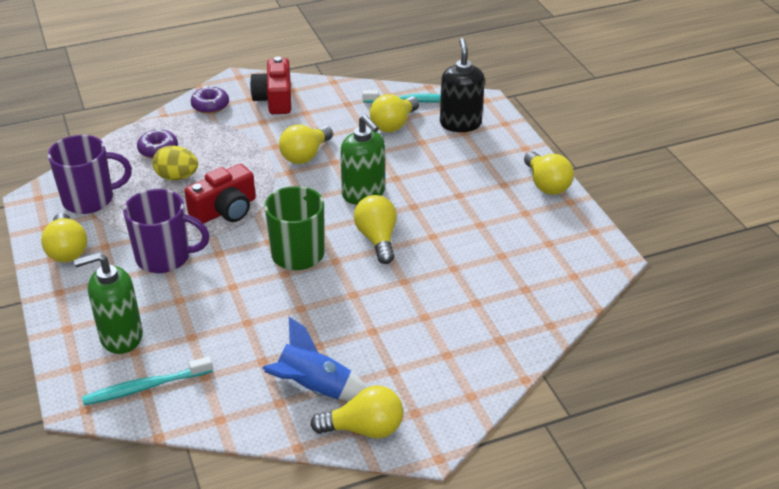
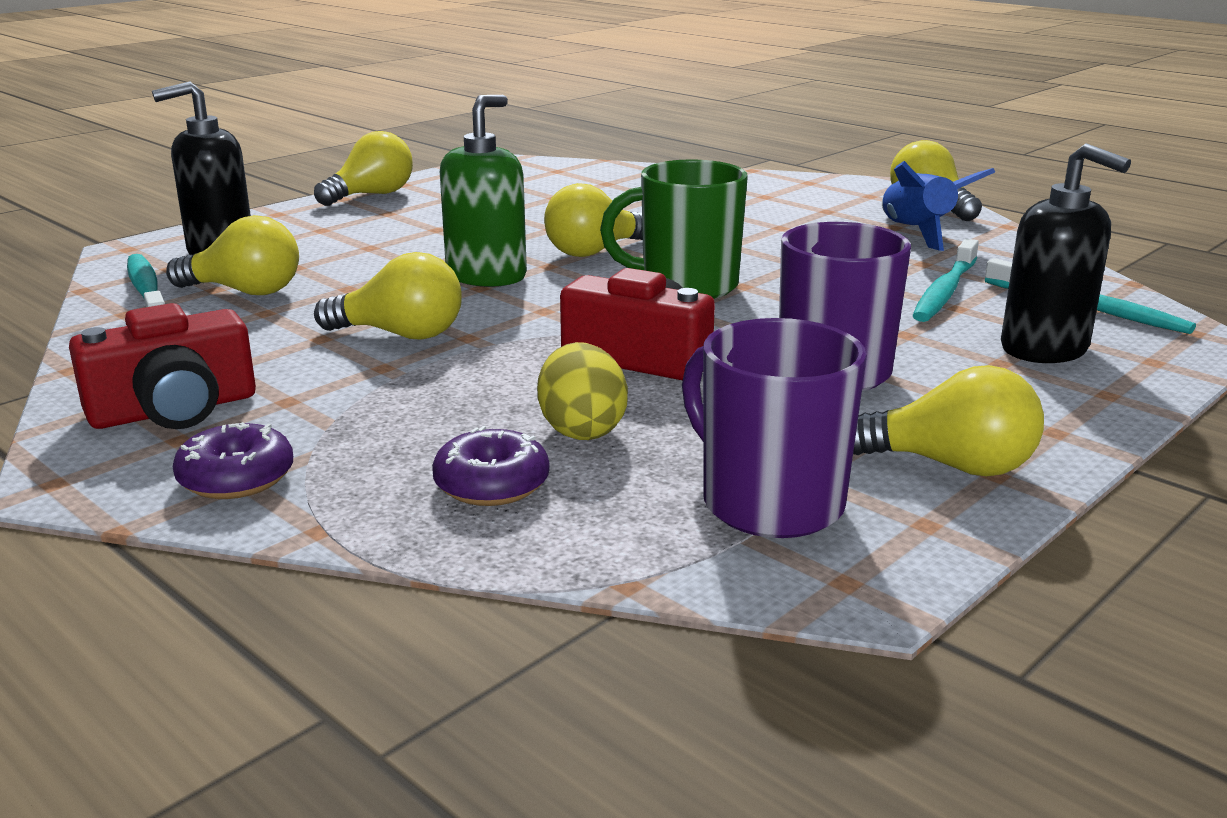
camera: 115 degrees left, 15 degrees down
(67, 250) = (950, 466): yellow light bulb -> yellow light bulb turned 60 degrees clockwise
(121, 336) = (1045, 349): green soap dispenser -> black soap dispenser
(214, 344) = (945, 291): none -> turquoise toothbrush

